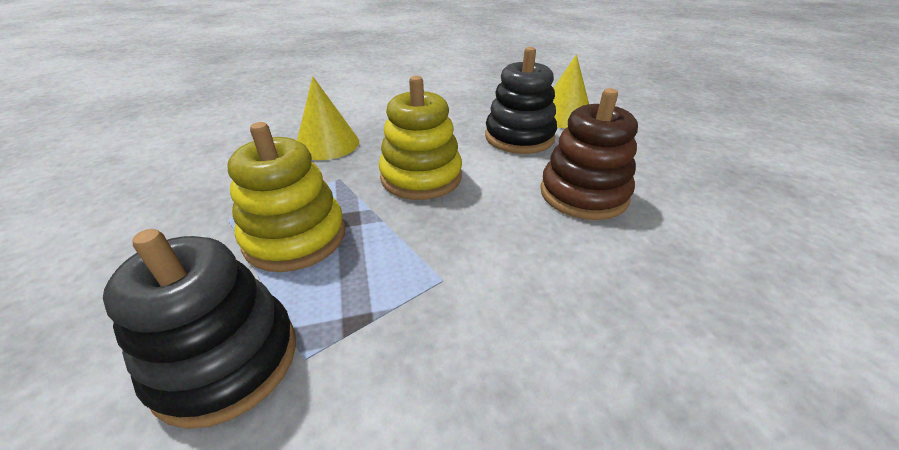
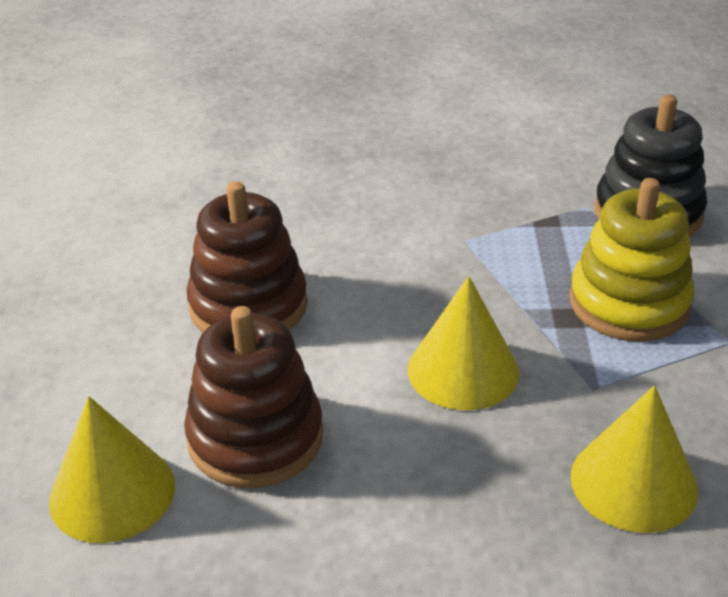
camera: 165 degrees left, 0 degrees up
(421, 177) = (463, 370): yellow stacking toy -> yellow cone
(519, 137) = (255, 438): black stacking toy -> brown stacking toy

